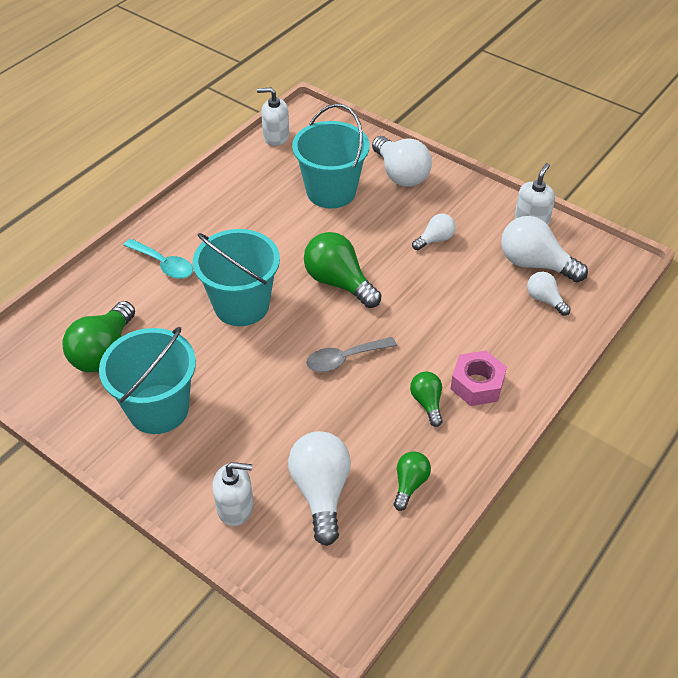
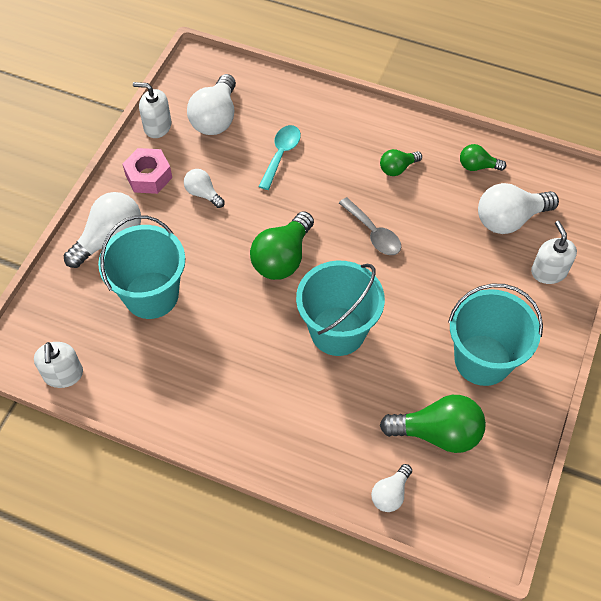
camera: 105 degrees left, 10 degrees up
(163, 264) = (304, 422): turquoise spoon -> turquoise spoon (281, 155)
(477, 384) = (366, 140): pink nut -> pink nut (148, 176)
(544, 300) = (258, 107): white light bulb -> white light bulb (390, 494)

